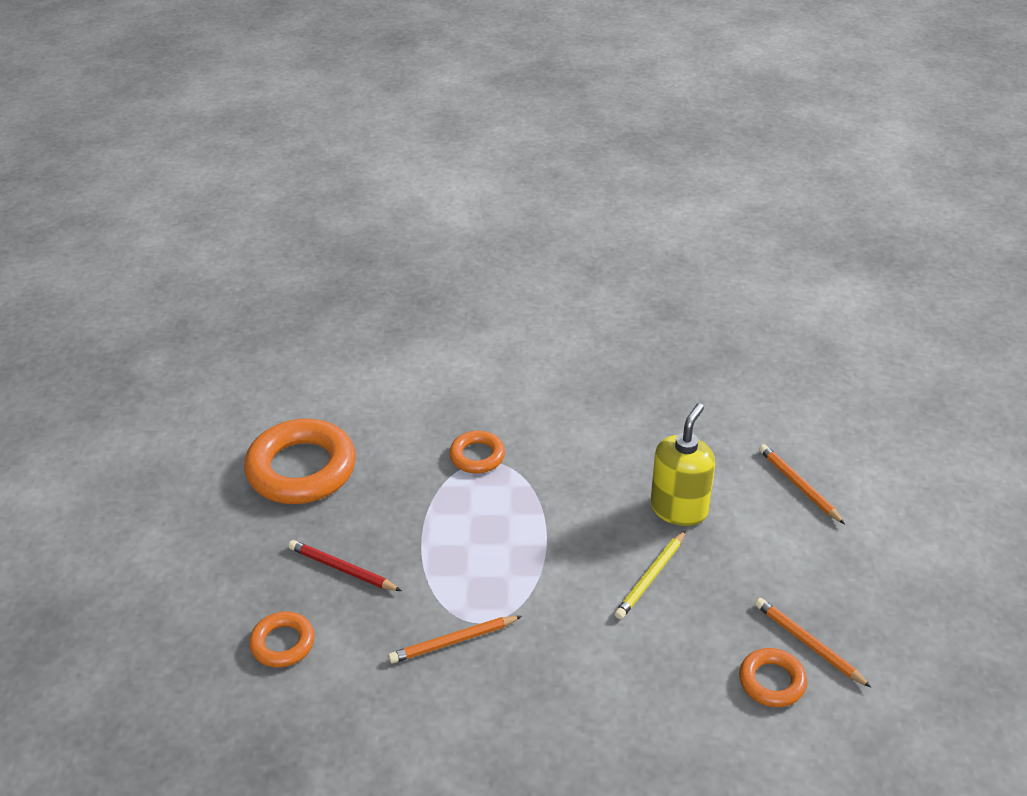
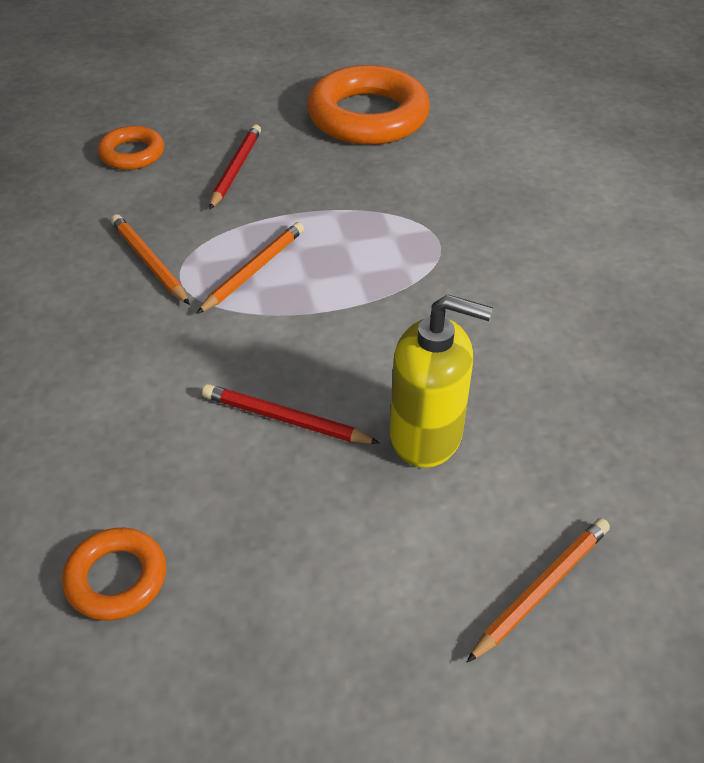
camera: 75 degrees right, 5 degrees up
(477, 456) = (444, 231): orange ring -> none
(650, 577) = (285, 419): yellow pencil -> red pencil
(808, 643) = (195, 623): orange pencil -> orange pencil (254, 270)

